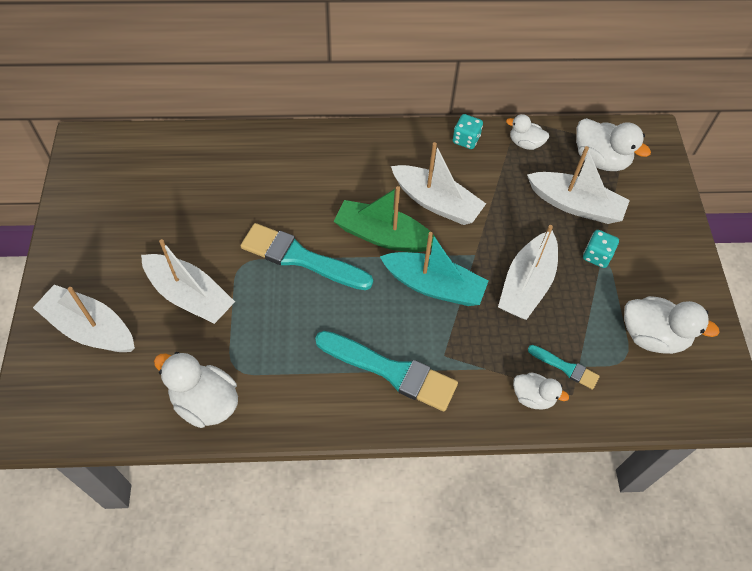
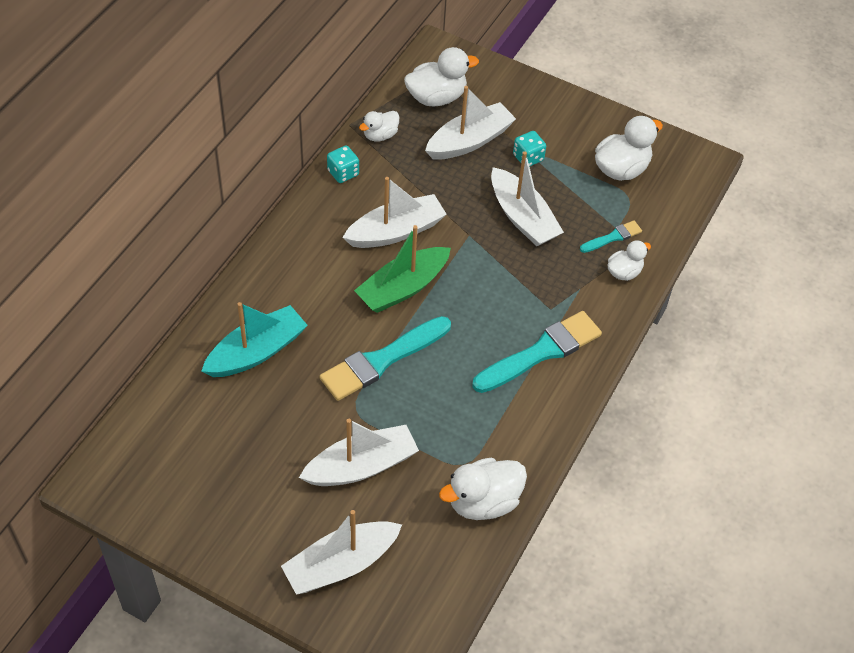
camera: 60 degrees left, 5 degrees down
(434, 286) = (480, 279): turquoise boat -> turquoise boat (256, 351)

